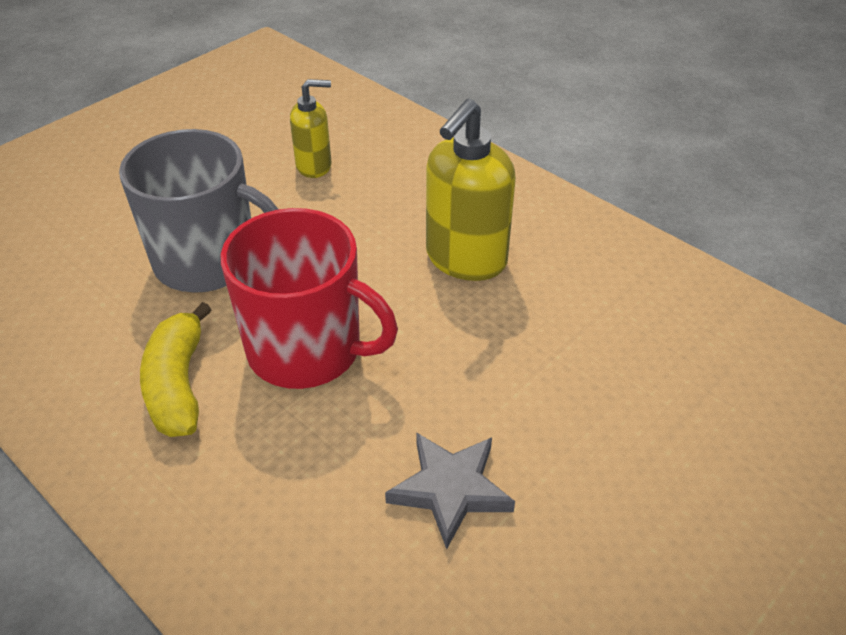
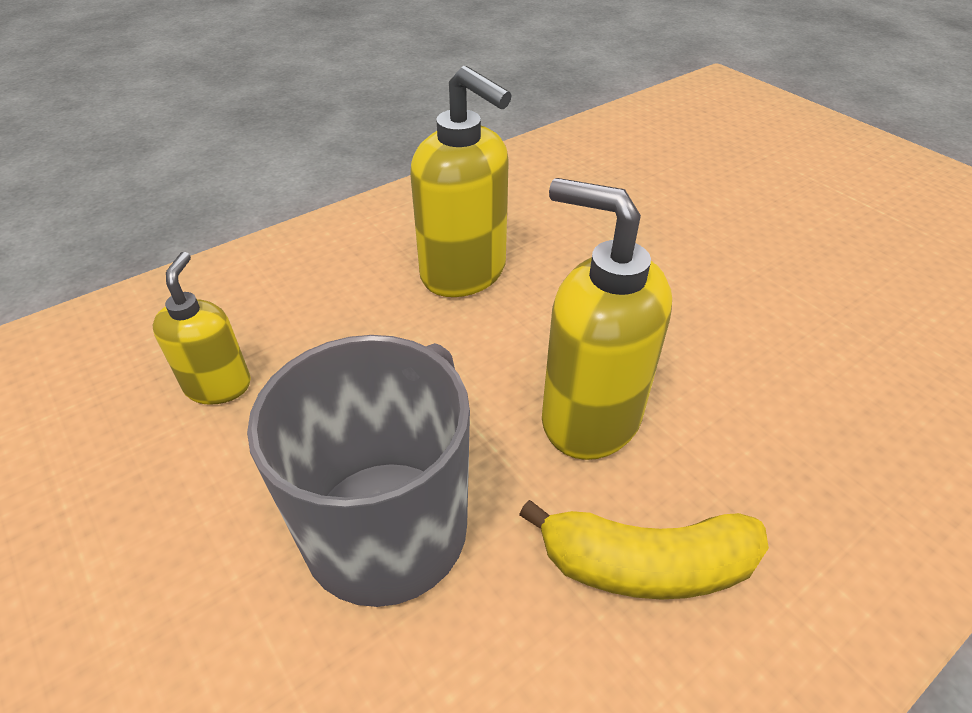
camera: 80 degrees left, 0 degrees up
(307, 350) = (589, 417): red mug -> yellow soap dispenser
(450, 489) = (776, 324): grey star -> none

